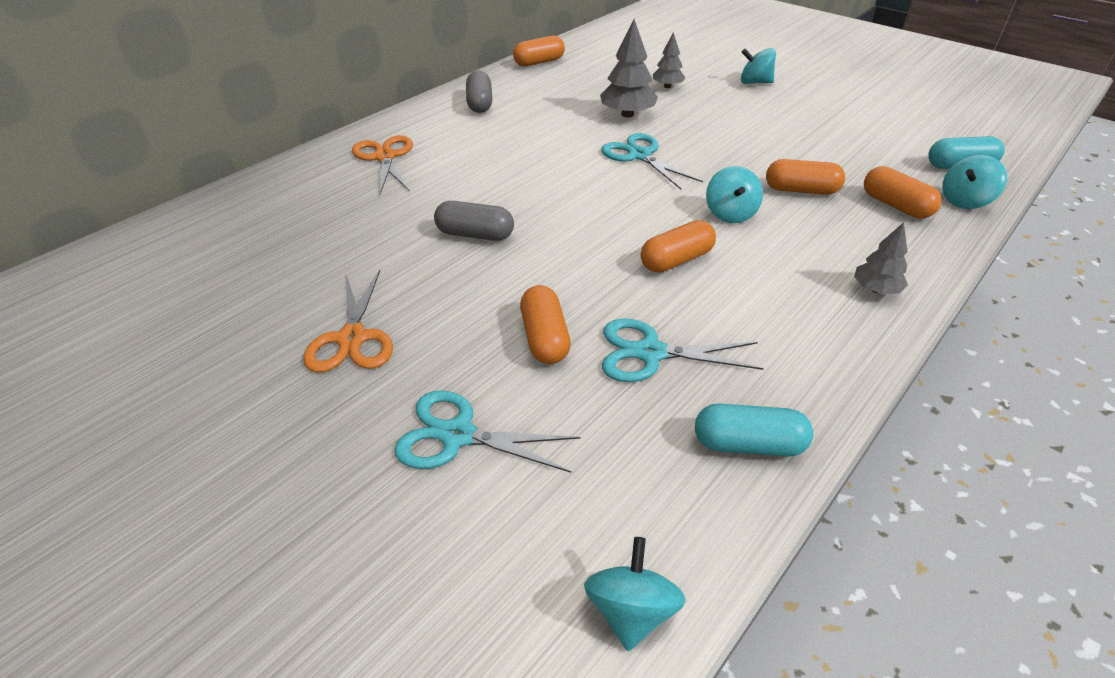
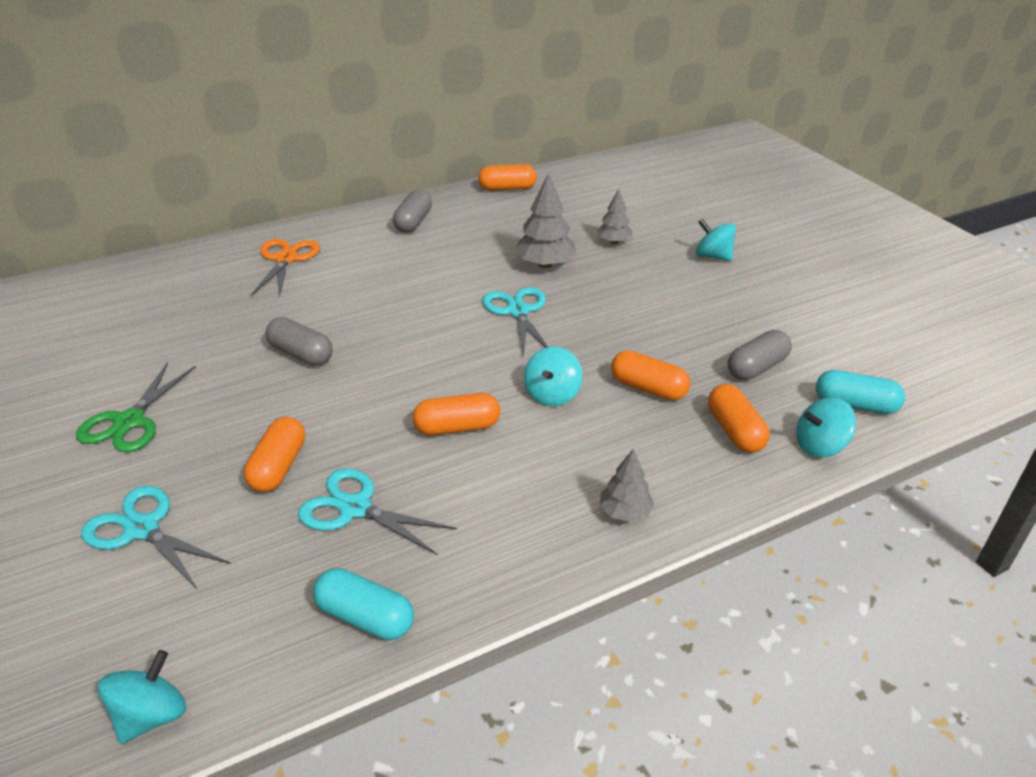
camera: 20 degrees right, 5 degrees down
(352, 338) = (129, 421): orange scissors -> green scissors
(865, 156) = (756, 367): none -> grey capsule

